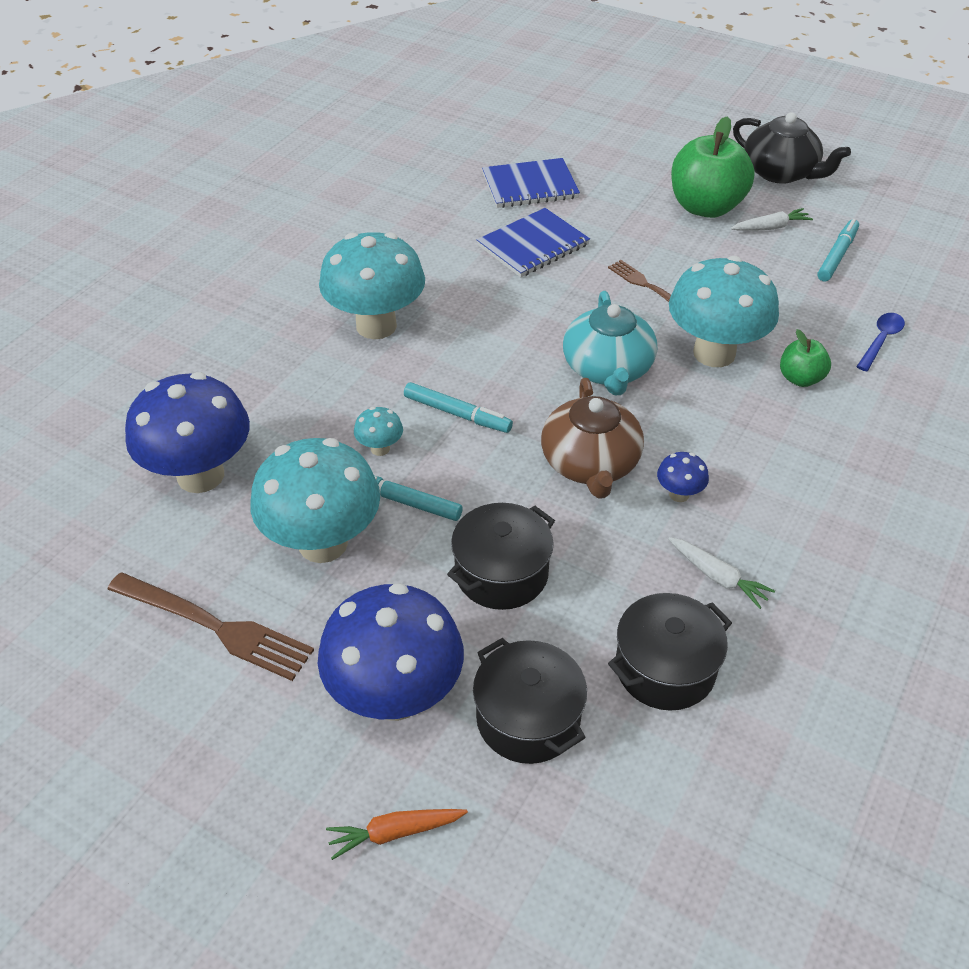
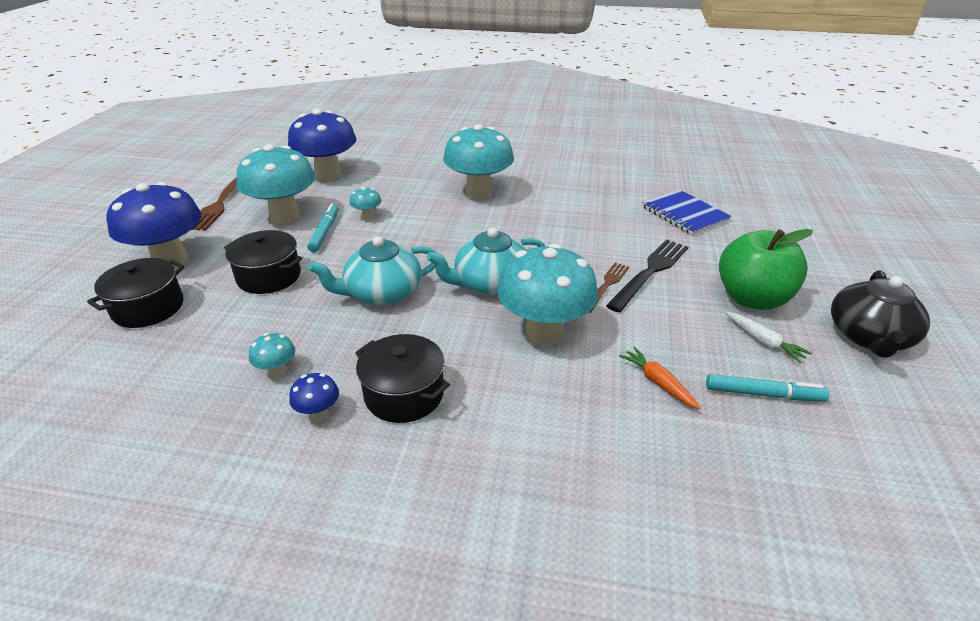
camera: 70 degrees right, 10 degrees down
(395, 832) = (76, 279): orange carrot -> orange carrot (658, 382)
(457, 414) = (410, 234): turquoise marker -> none
(533, 245) = (612, 228): blue notebook -> none
(590, 463) = (382, 293): brown teapot -> turquoise teapot
(634, 249) = (650, 271): none -> black fork
(665, 668) = (186, 358): black pot -> black pot (404, 394)
(679, 494) = (363, 339): blue mushroom -> blue mushroom (318, 413)
(717, 577) = (277, 371): white carrot -> turquoise mushroom
(800, 378) = (542, 389): green apple -> none
(880, 340) = (642, 443): blue spoon -> none

